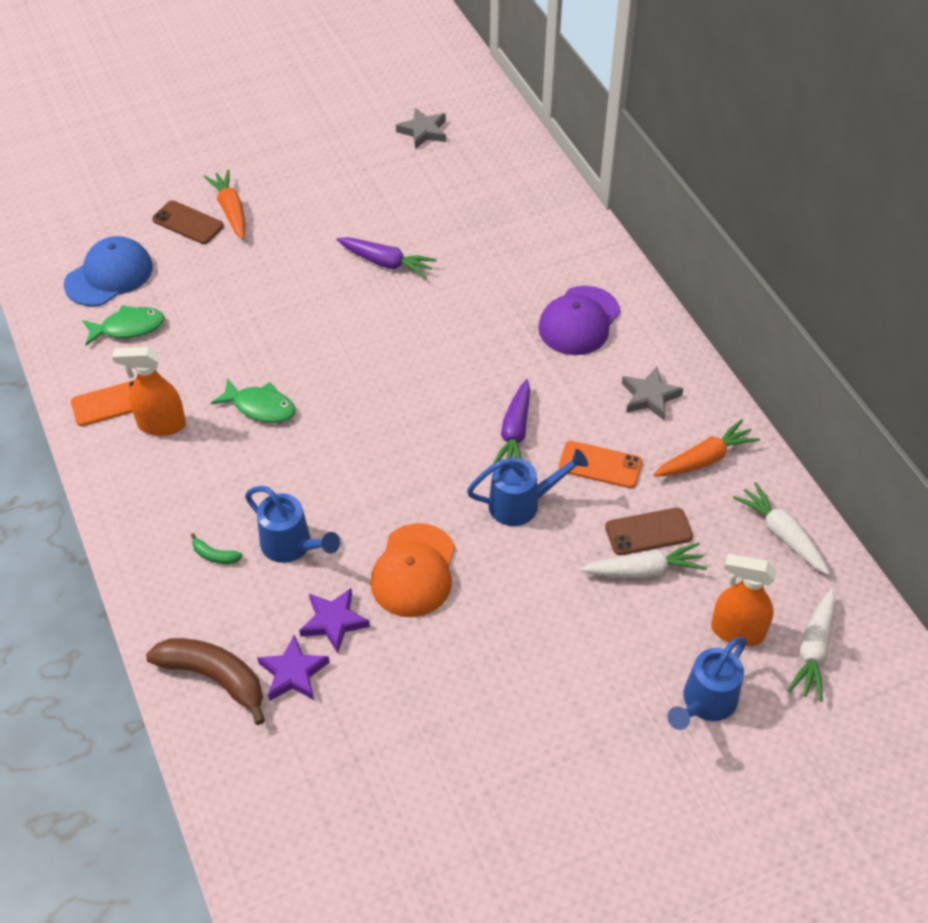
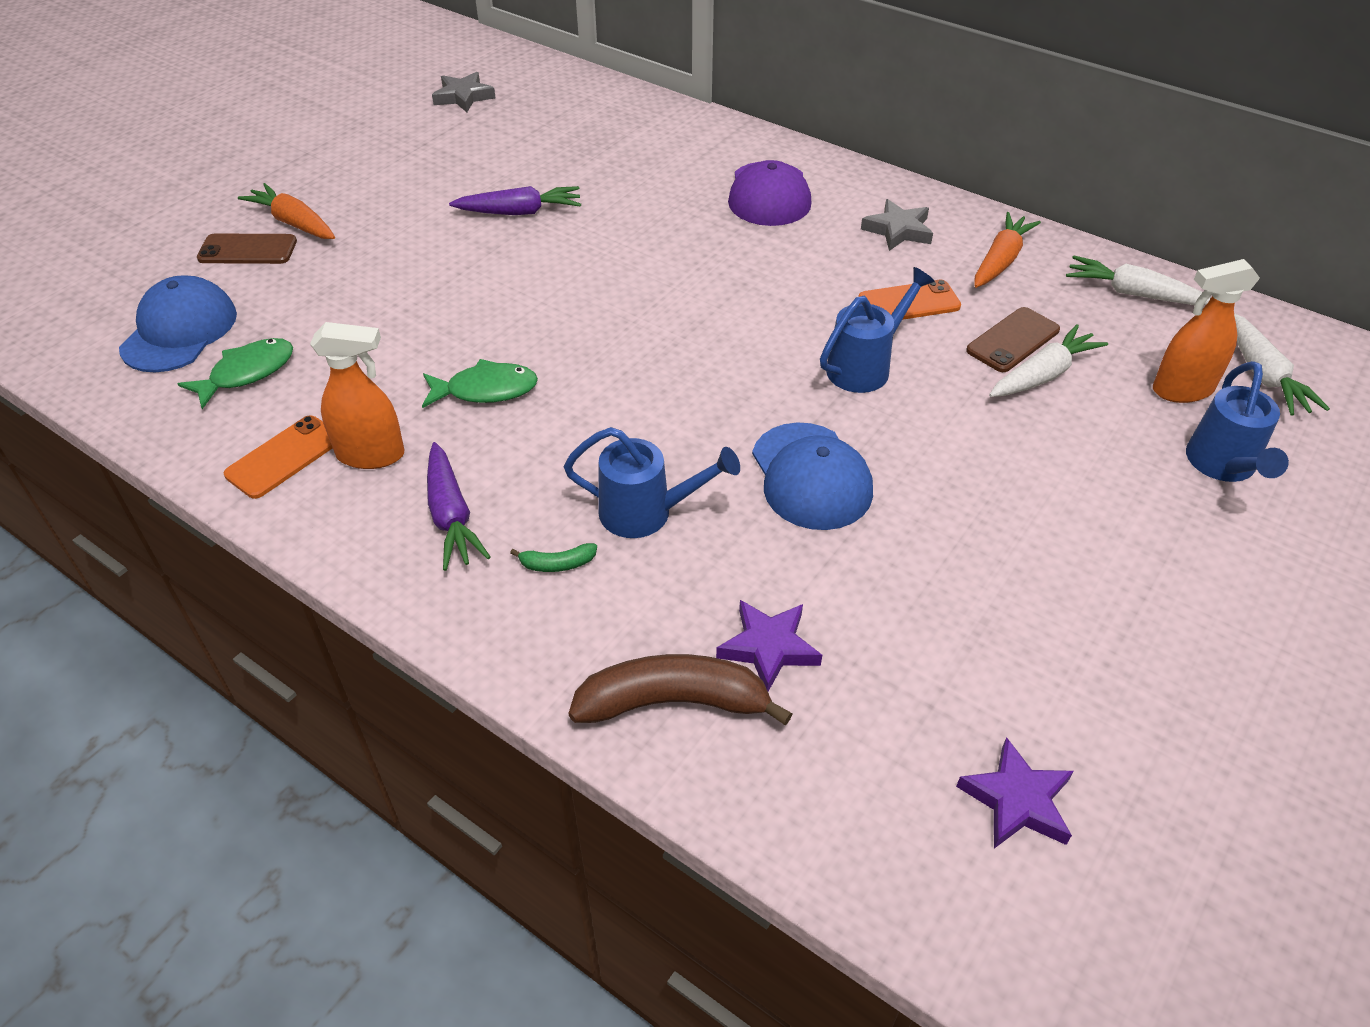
camera: 30 degrees left, 5 degrees down
(161, 425) = (371, 455): orange spray bottle -> orange spray bottle turned 150 degrees counterclockwise
(334, 622) = (767, 569): purple star -> purple star (1017, 800)
(414, 571) = (811, 476): orange cap -> blue cap
(515, 433) = (796, 308): purple carrot -> purple carrot (451, 516)

